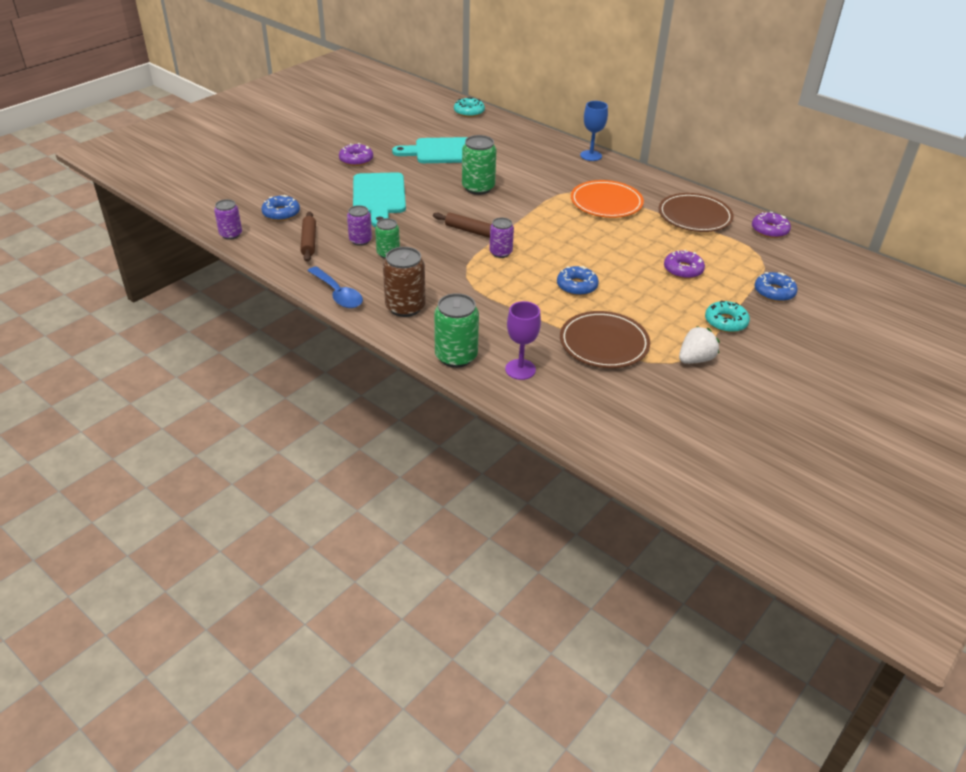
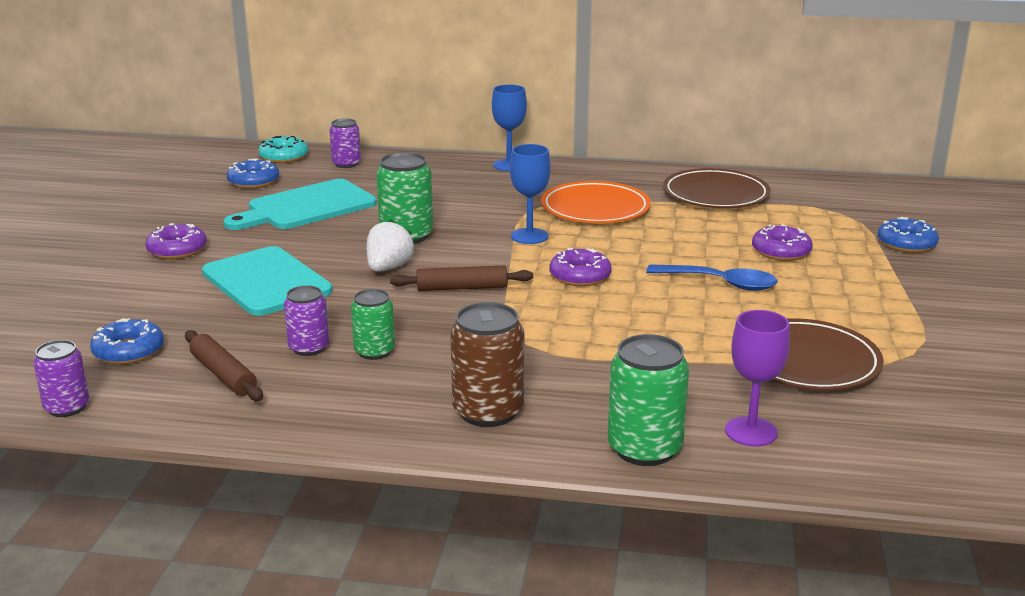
camera: 30 degrees left, 15 degrees down
(338, 294) = (360, 430): blue spoon -> blue spoon (721, 283)
(500, 253) = (536, 301): purple can -> purple can (346, 164)
(545, 210) = (529, 236): none -> blue goblet
(577, 286) = (685, 308): blue donut -> blue donut (253, 181)
(695, 359) = (931, 341): white strawberry -> white strawberry (388, 268)
(725, 322) = (904, 290): turquoise donut -> none
(769, 230) = (813, 186): purple donut -> purple donut (580, 276)

